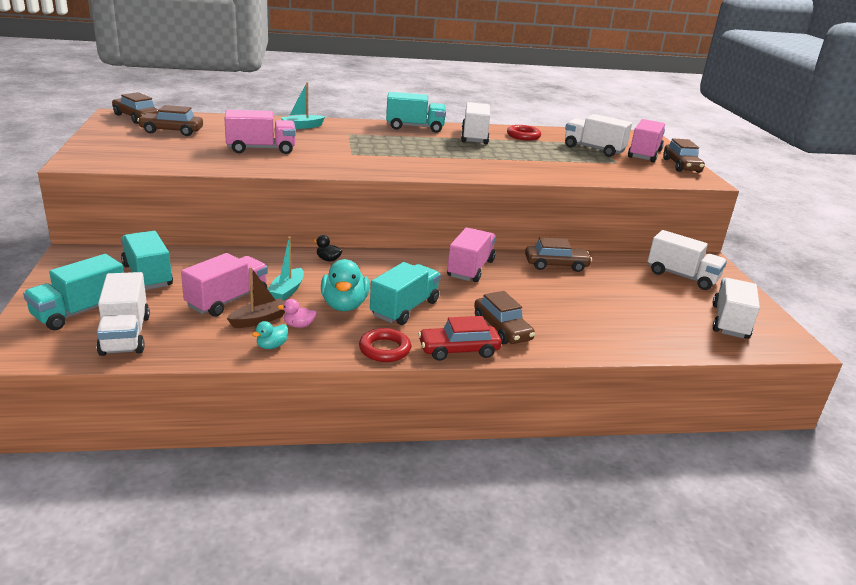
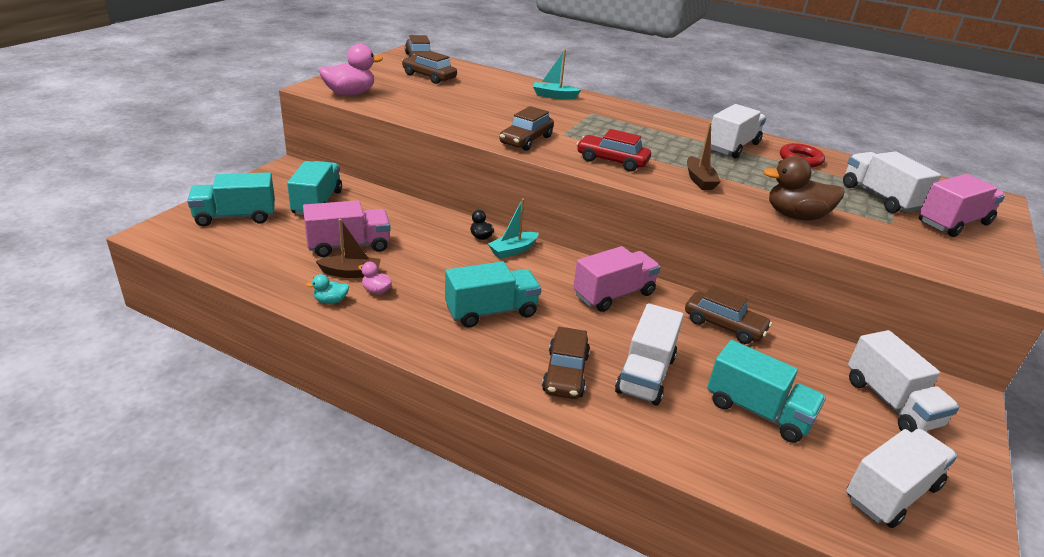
camera: 35 degrees right, 5 degrees up
(120, 160) = (350, 94): none -> pink duck
(125, 335) = (240, 248): white truck -> white truck (645, 374)
(261, 149) = (481, 110): pink truck -> none
(287, 291) = (407, 254): turquoise boat -> turquoise boat (513, 250)
(344, 305) = (439, 287): turquoise duck -> none
(384, 349) = (420, 345): red ring -> none
(414, 127) = (675, 121): turquoise truck -> turquoise truck (757, 411)
(458, 350) = (490, 376): red car -> red car (612, 161)
(485, 164) = (699, 180): none -> brown boat
(566, 172) = (796, 216): none -> brown duck
(681, 166) = (995, 253): brown car -> brown car (526, 140)

